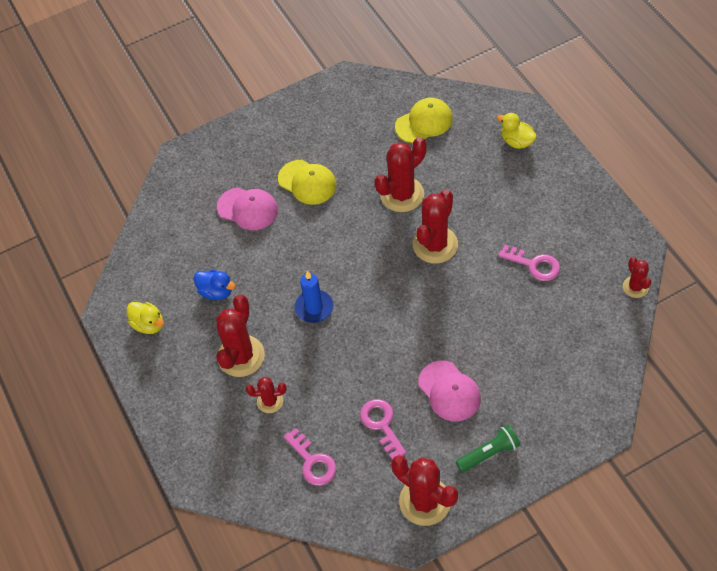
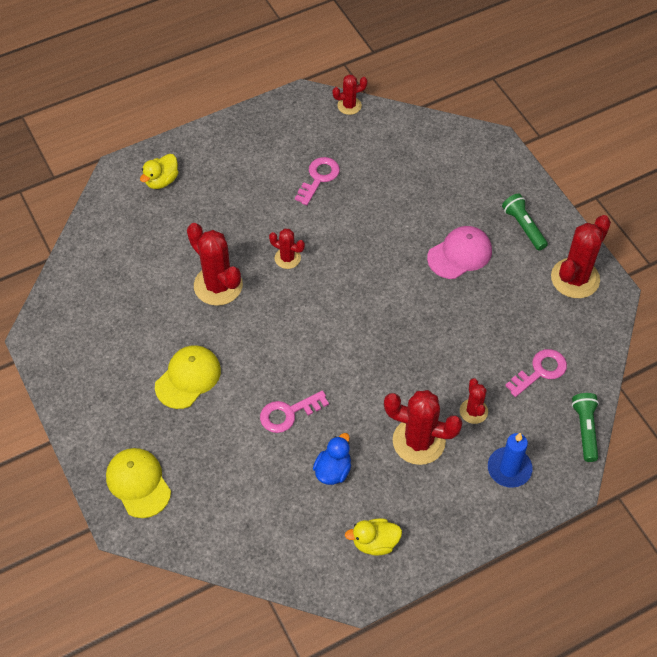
camera: 95 degrees left, 0 degrees up
(149, 324) = (375, 543): yellow duck -> yellow duck turned 135 degrees counterclockwise
(247, 209) = (218, 441): pink cap -> none
(247, 499) = (585, 430): none -> green flashlight
(314, 308) = (359, 370): blue candle -> blue candle (509, 468)
(381, 424) = (497, 311): pink key -> pink key (288, 413)
(424, 122) = (120, 261): yellow cap -> yellow cap (138, 483)
(435, 245) = (287, 258): red cactus -> red cactus, size x0.55

